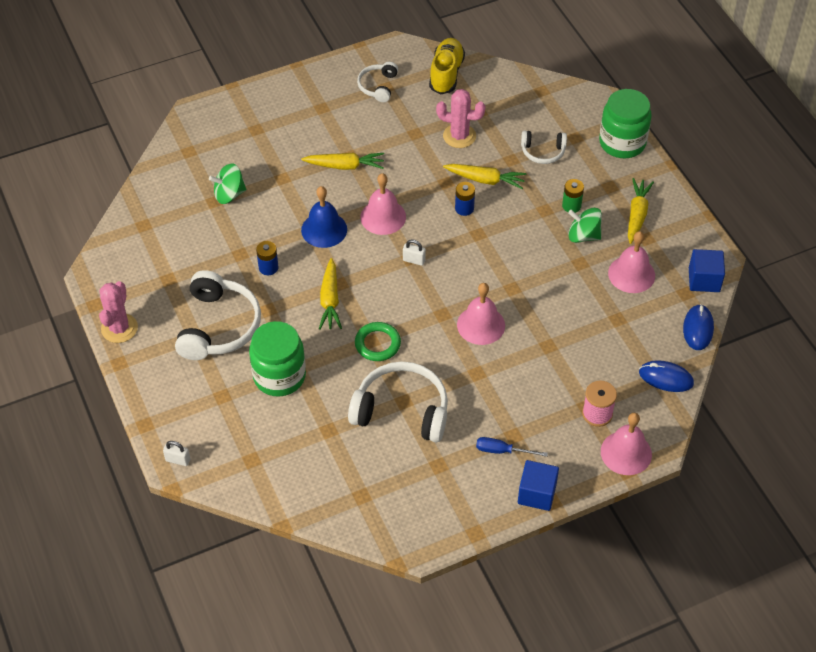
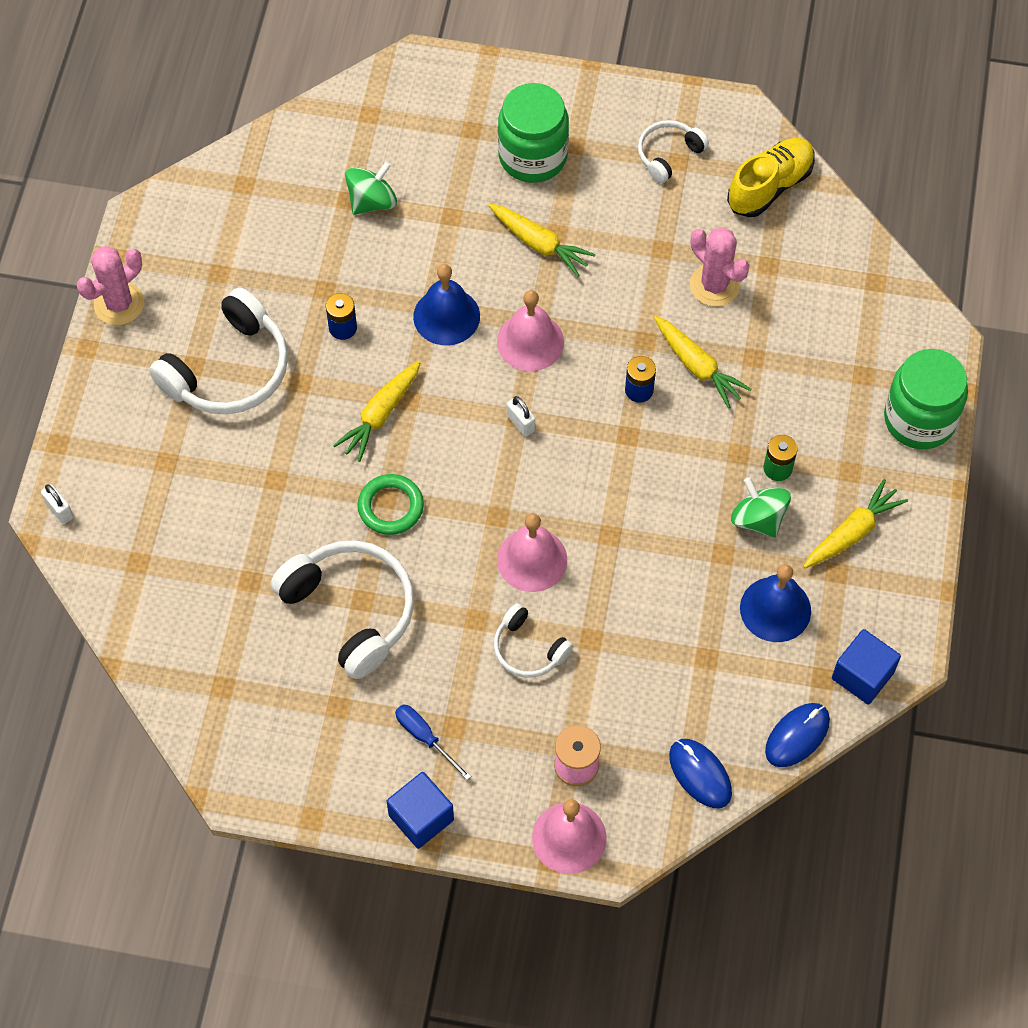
camera: 35 degrees right, 10 degrees up
(229, 194) = (372, 201): green spinning top -> green spinning top turned 120 degrees clockwise
(279, 376) = (247, 477): green jar -> green jar (533, 156)
(543, 152) = (803, 371): white headphones -> white headphones (528, 649)
(631, 274) = (775, 609): pink bell -> blue bell

